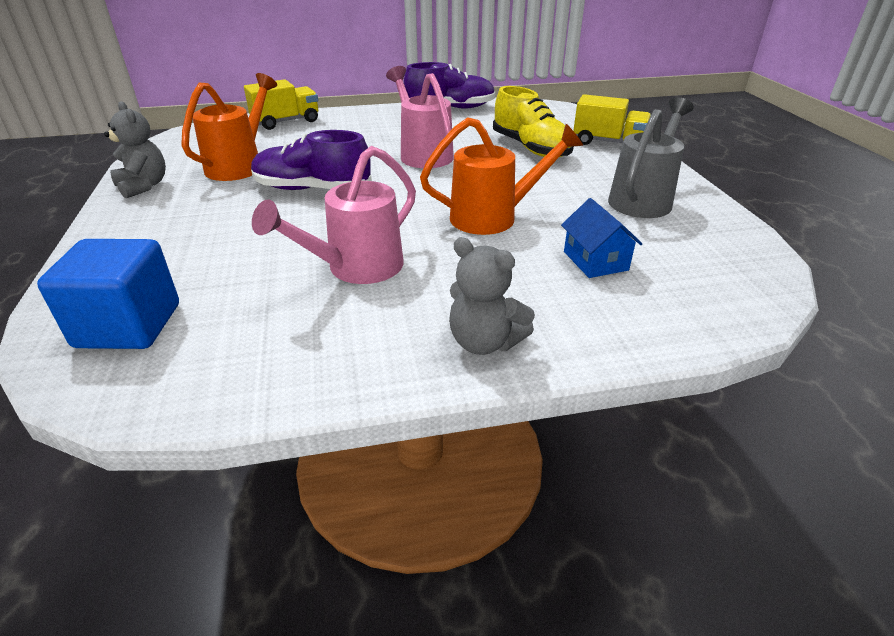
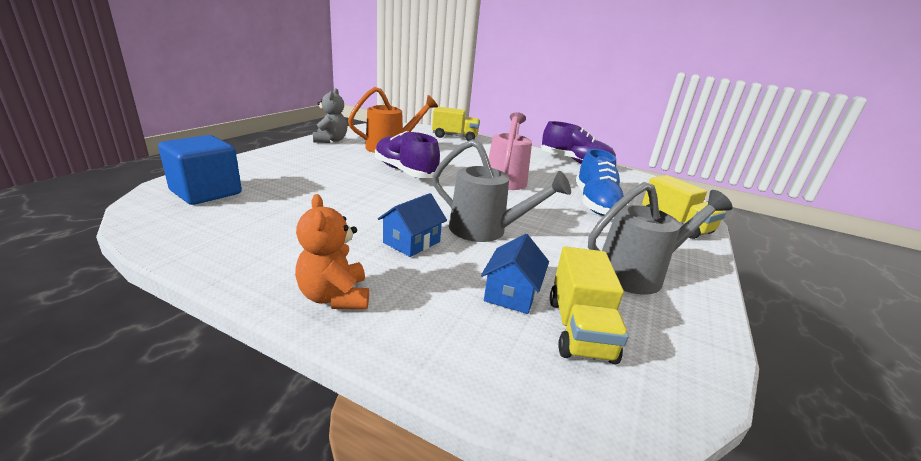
camera: 35 degrees right, 10 degrees down
(356, 268) = (348, 218): pink watering can -> none
(455, 260) = (411, 242): none -> blue house
(484, 342) = (335, 297): grey teddy bear -> orange teddy bear
(493, 217) = (485, 231): orange watering can -> grey watering can
(531, 148) = (595, 203): yellow shoe -> blue shoe
(671, 262) = (579, 329): none -> yellow truck

